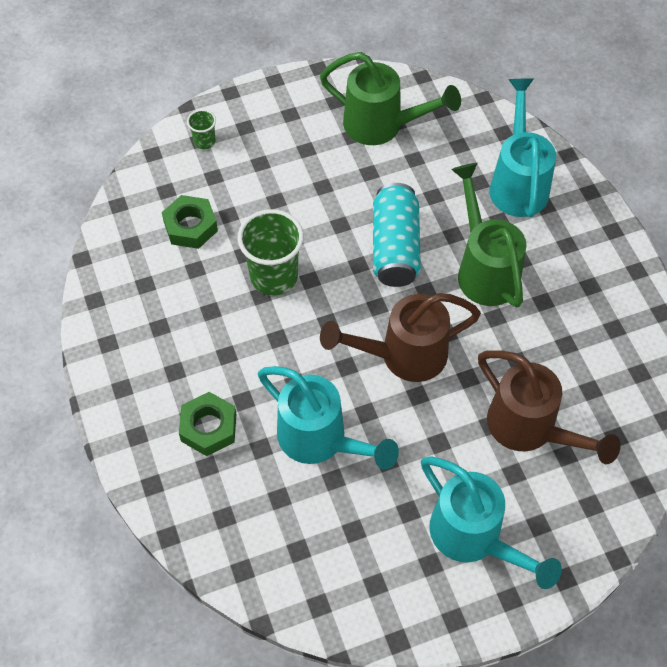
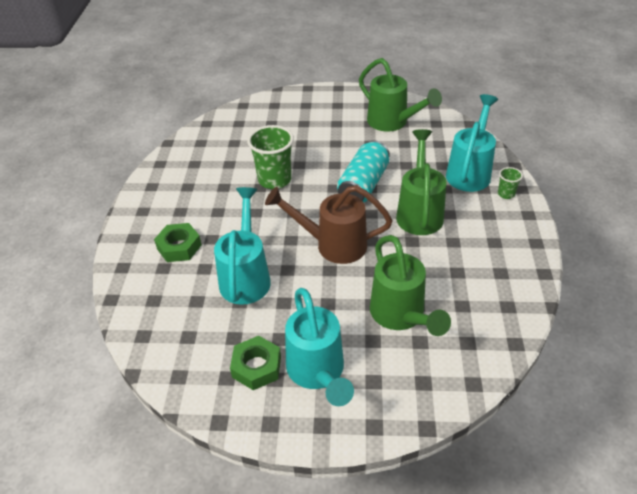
camera: 25 degrees right, 15 degrees down
(190, 226) = (241, 143): green nut -> green nut (256, 367)
(204, 141) = (277, 106): green cup -> green cup (506, 194)
(320, 440) = (246, 276): turquoise watering can -> turquoise watering can turned 150 degrees counterclockwise
(530, 429) = (401, 316): brown watering can -> green watering can

